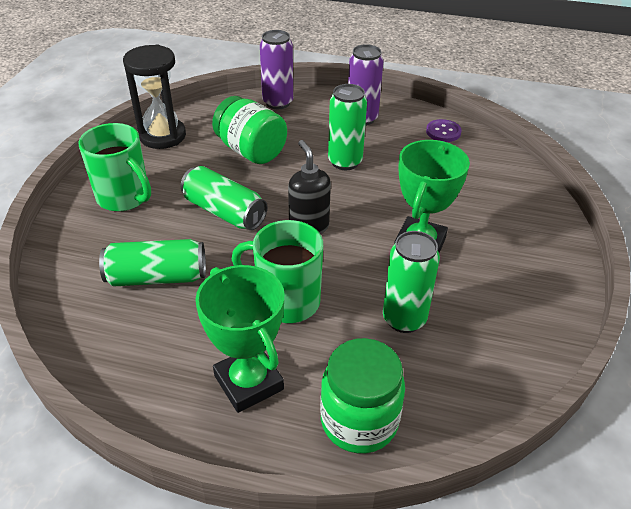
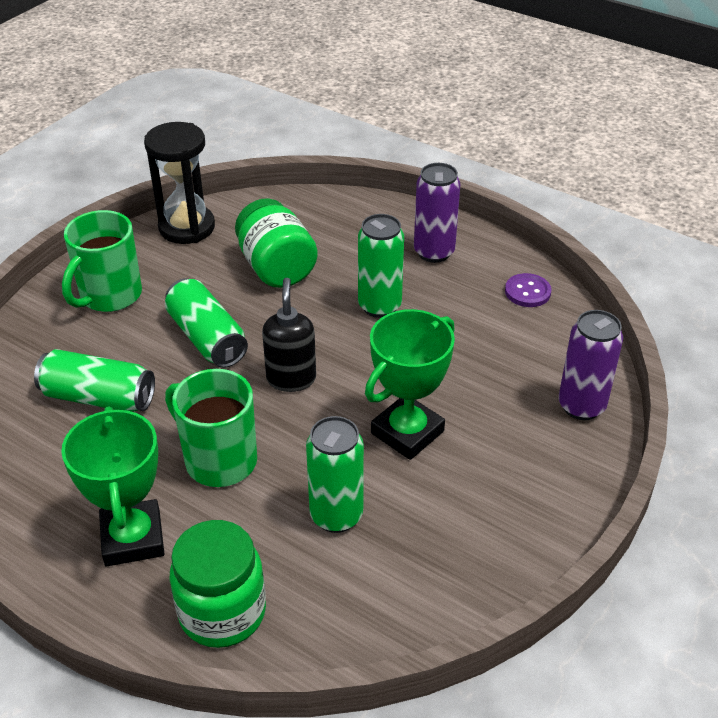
camera: 20 degrees right, 0 degrees up
(124, 197) = (109, 296): green mug -> green mug turned 60 degrees clockwise
(278, 103) = (342, 209): purple can -> purple can (581, 406)

